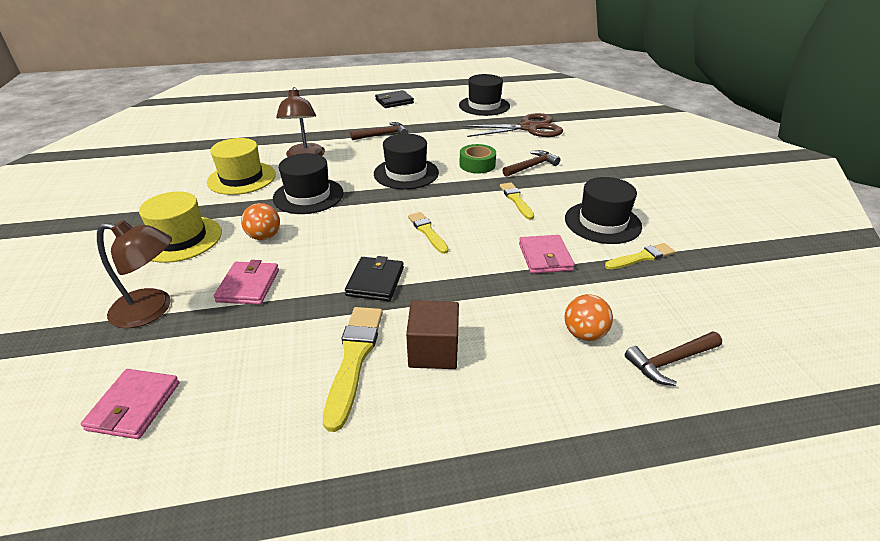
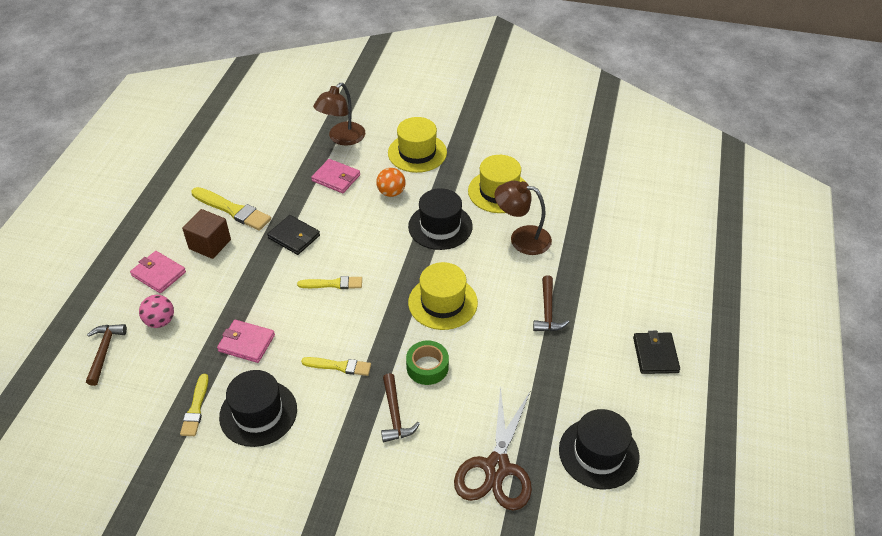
camera: 115 degrees right, 10 degrees up
(134, 406) = (267, 131): pink wallet -> pink wallet (158, 274)
(406, 173) = (442, 302): black hat -> yellow hat
(584, 334) = (160, 321): orange ball -> pink ball

